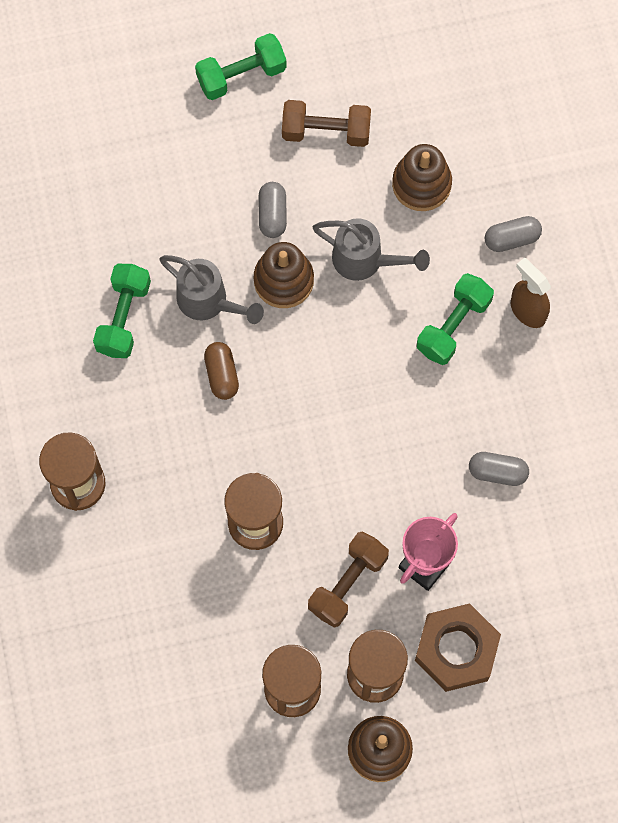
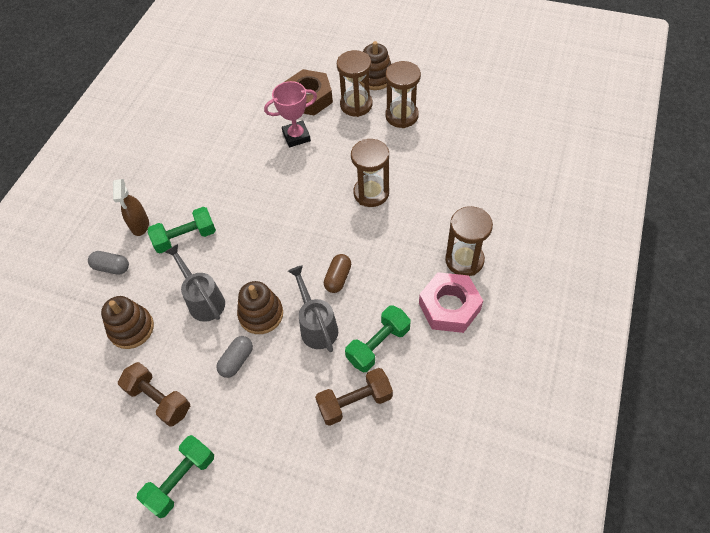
camera: 145 degrees left, 15 degrees down
(65, 409) = (449, 307): none -> pink nut
(241, 75) = (181, 480): green dumbbell -> green dumbbell turned 60 degrees counterclockwise
(347, 583) = (341, 145): brown dumbbell -> brown dumbbell (355, 402)
(497, 472) = (226, 158): grey capsule -> none

